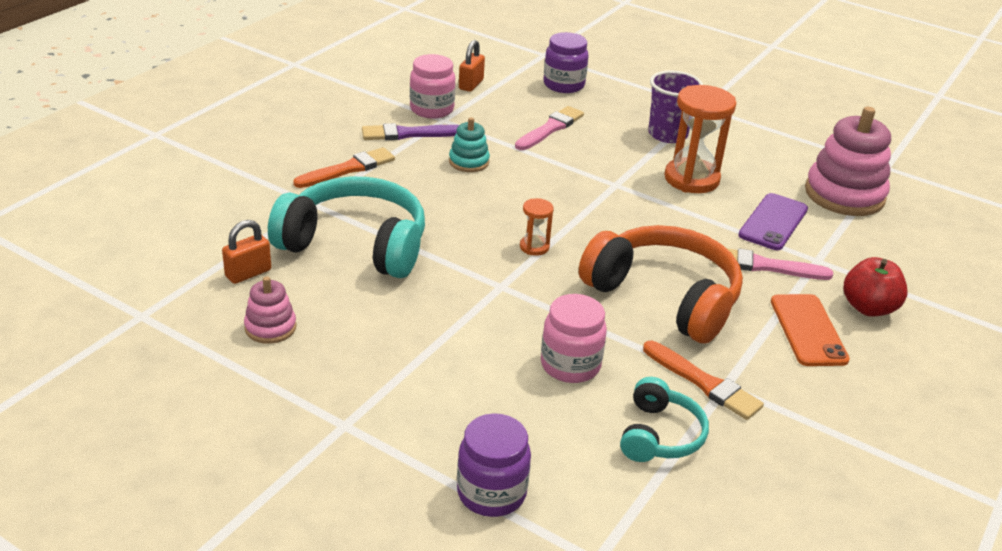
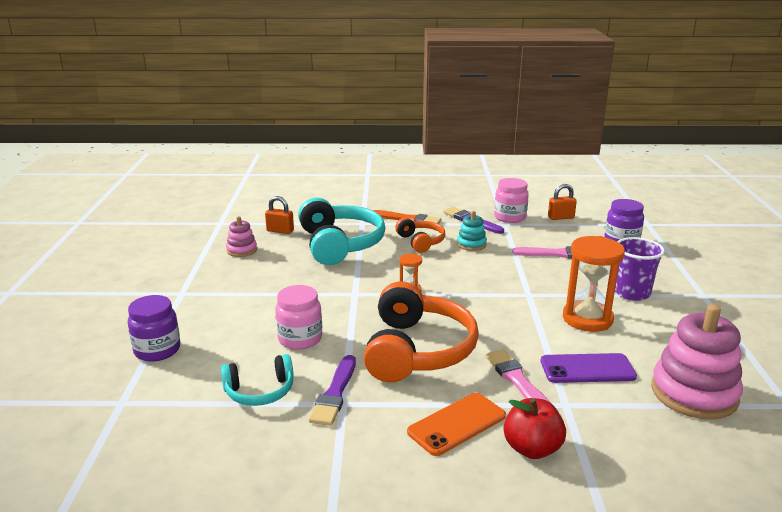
camera: 60 degrees right, 10 degrees down
(421, 188) = (421, 242): none -> orange headphones
(704, 383) = (335, 393): orange brush -> purple brush

